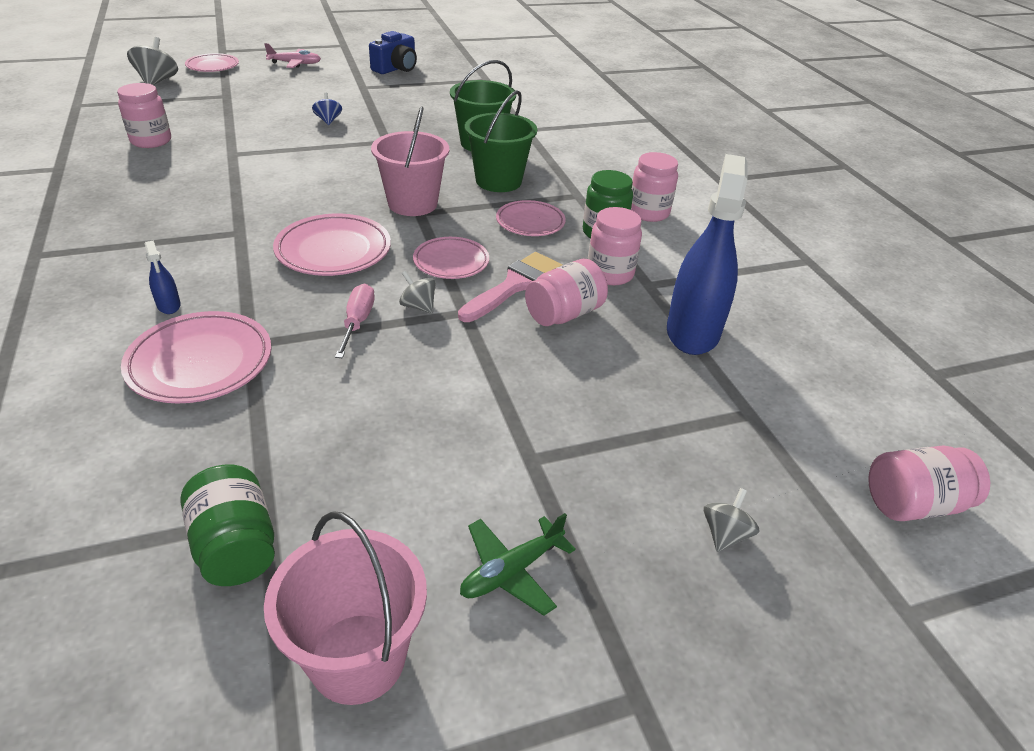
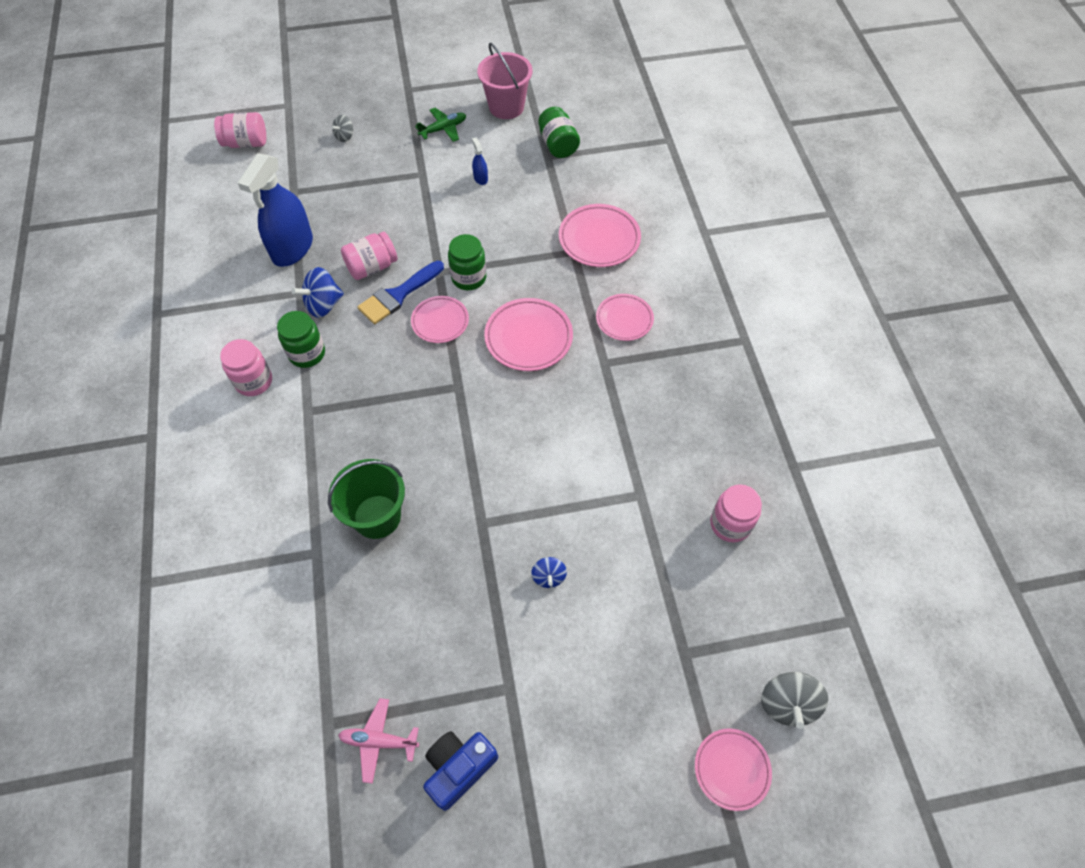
camera: 170 degrees left, 20 degrees up
(169, 305) = (632, 285): blue spray bottle -> blue spray bottle (480, 178)
(295, 64) = (613, 786): pink plane -> pink plane (379, 741)
(357, 322) = (509, 265): pink screwdriver -> none
(412, 204) = (463, 400): pink bucket -> none
(418, 306) = (469, 278): grey spinning top -> green jar
(498, 181) = (376, 437): green bucket -> none
(515, 285) = (398, 295): pink brush -> blue brush
(530, 222) = (365, 370): pink plate -> pink plate (624, 319)
(610, 273) = (323, 304): pink jar -> blue spinning top

